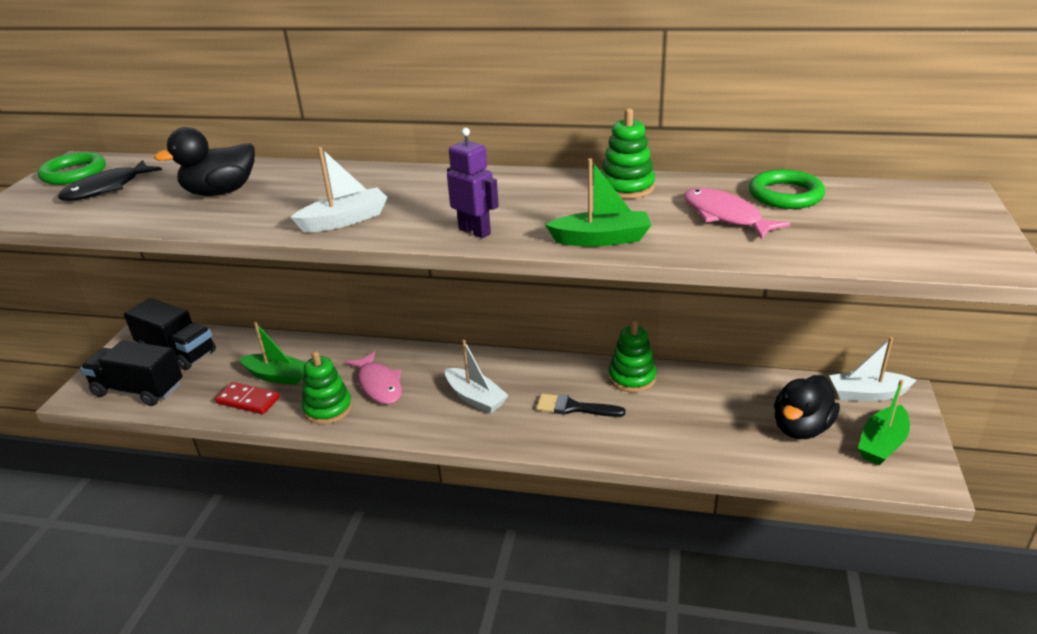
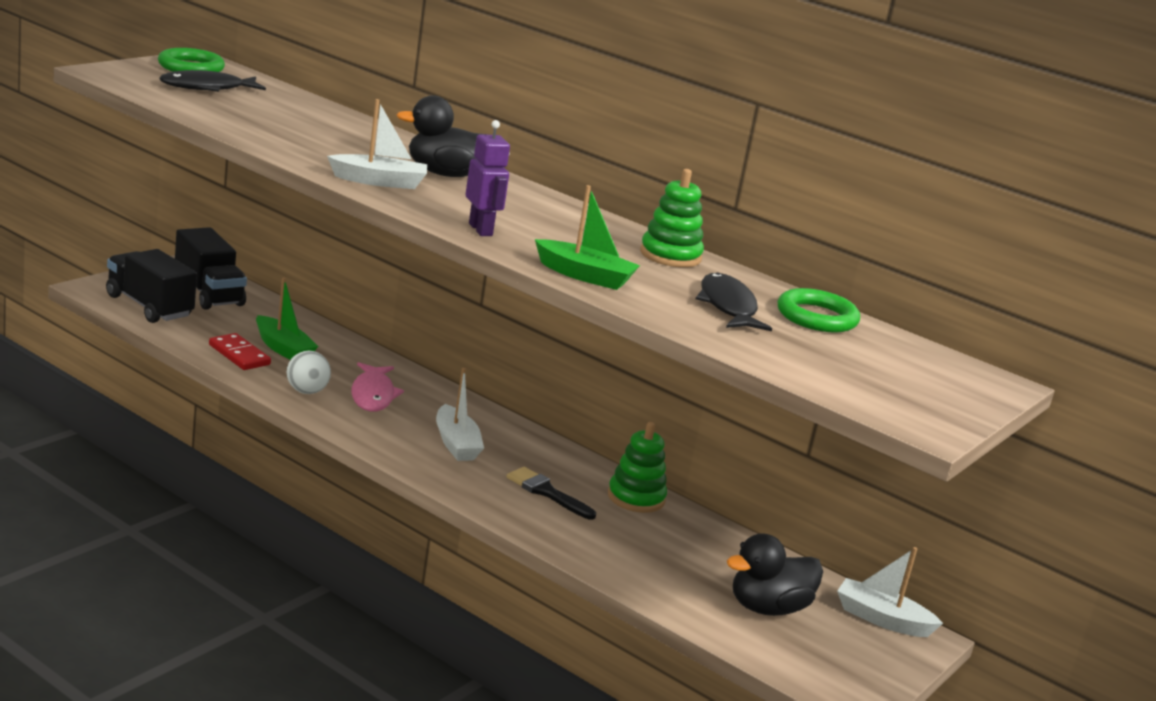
camera: 20 degrees right, 10 degrees down
(221, 192) = (299, 125): black duck -> black duck (445, 174)
(328, 408) = (306, 391): green stacking toy -> white ball
(725, 216) = (728, 306): pink fish -> black fish
(882, 444) = (840, 657): green boat -> none

